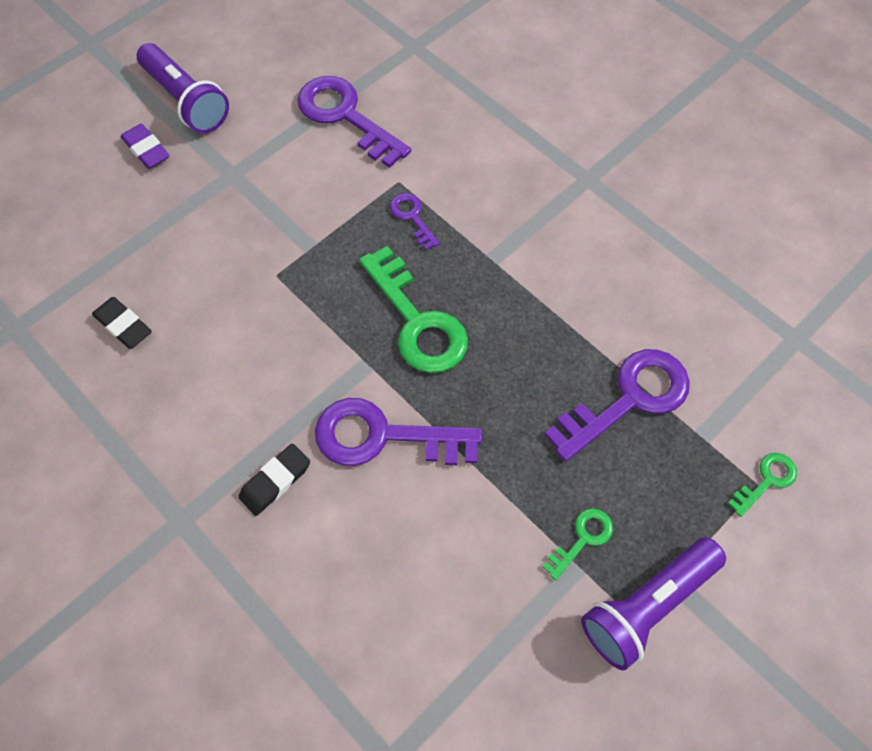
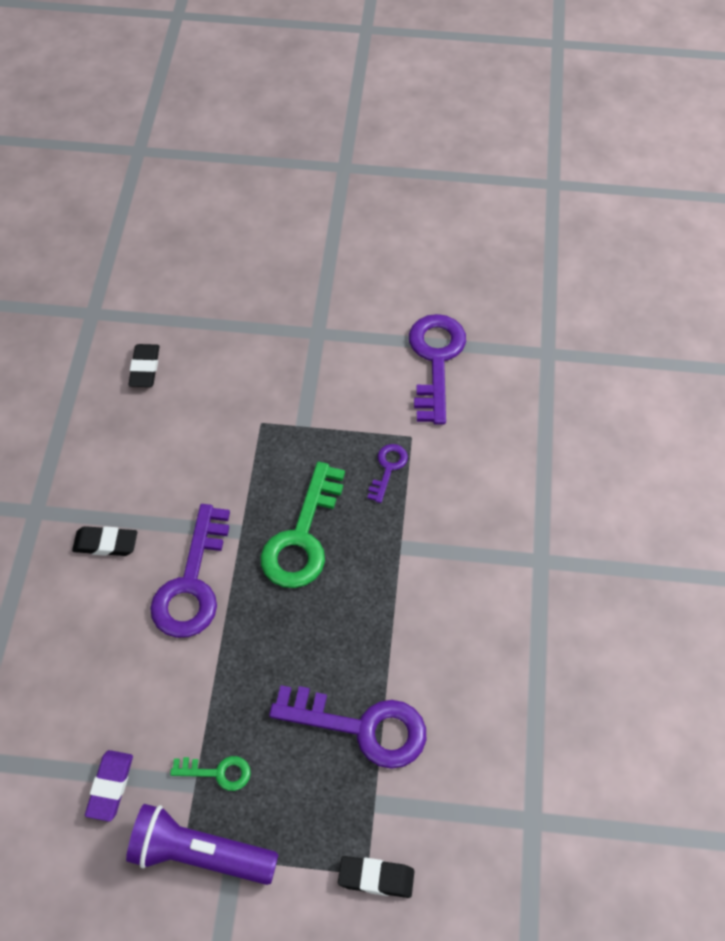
camera: 50 degrees right, 5 degrees down
(146, 150) = (289, 270): purple eraser -> purple eraser (110, 787)
(186, 101) = (352, 259): purple flashlight -> none
(383, 436) = (192, 583): purple key -> purple key turned 135 degrees counterclockwise
(766, 480) = (376, 878): green key -> black eraser

